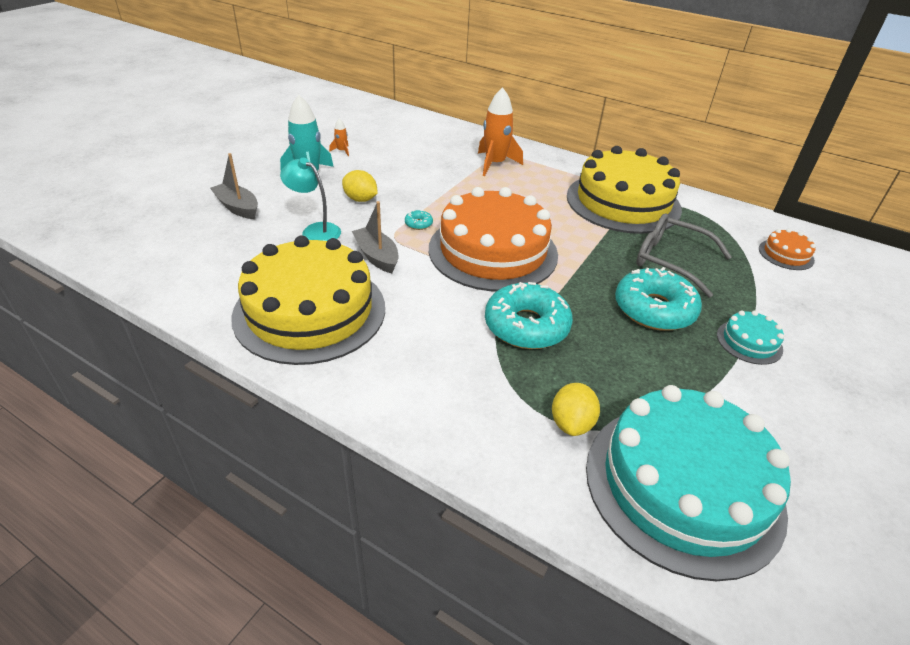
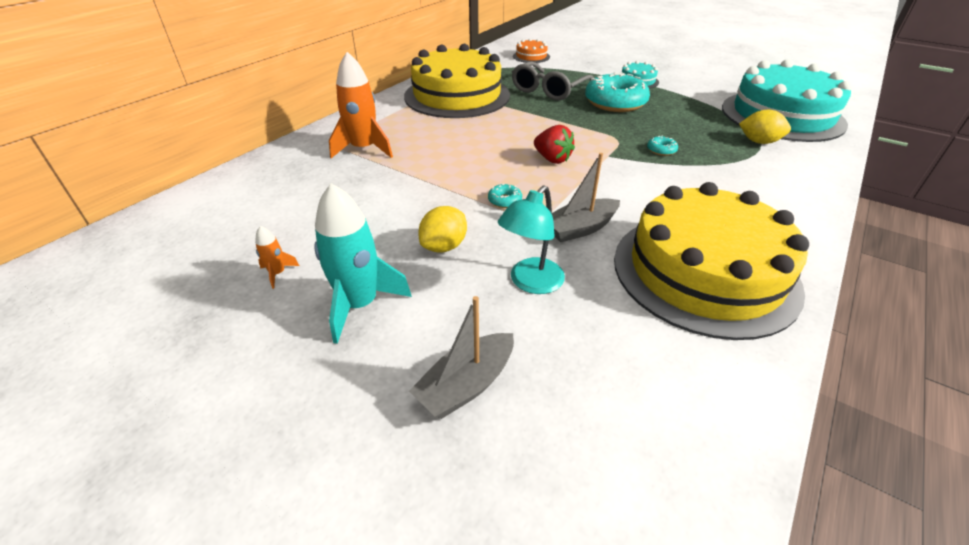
camera: 85 degrees left, 0 degrees up
(493, 251) = (552, 159): orange cake -> red strawberry
(526, 326) = (661, 150): turquoise donut -> turquoise donut, size x0.40

